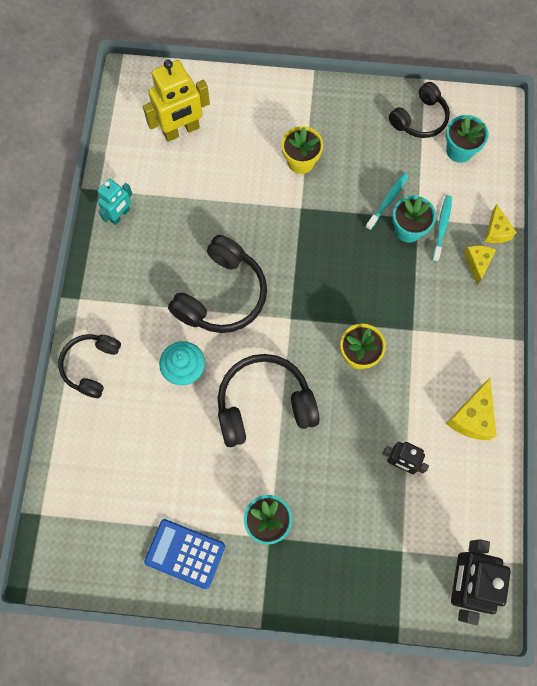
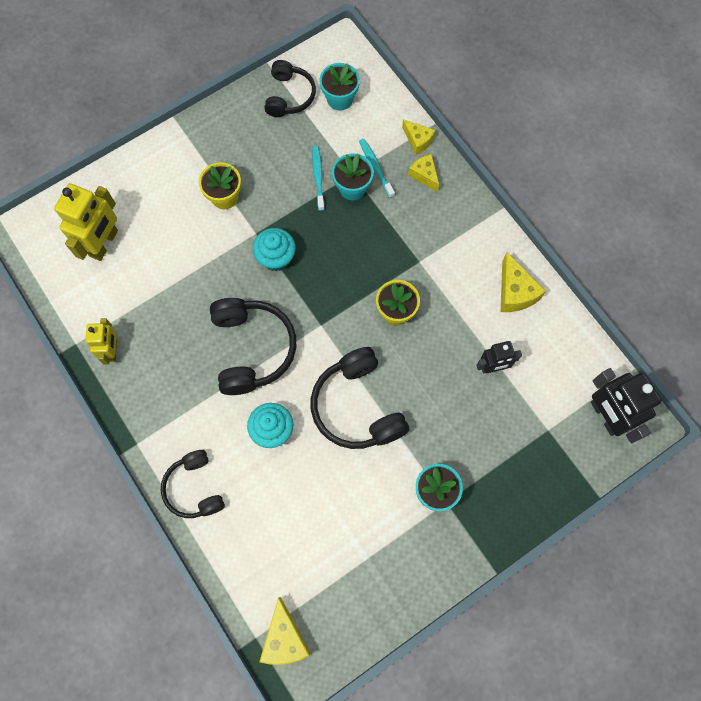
camera: 40 degrees left, 0 degrees up
(60, 533) = (284, 638): none -> yellow cheese
(120, 215) = (112, 350): turquoise robot -> yellow robot
(185, 553) = (394, 568): blue calculator -> none
(264, 405) = (357, 406): black headphones -> black headphones turned 60 degrees counterclockwise
(300, 239) = (276, 258): none -> turquoise cupcake

